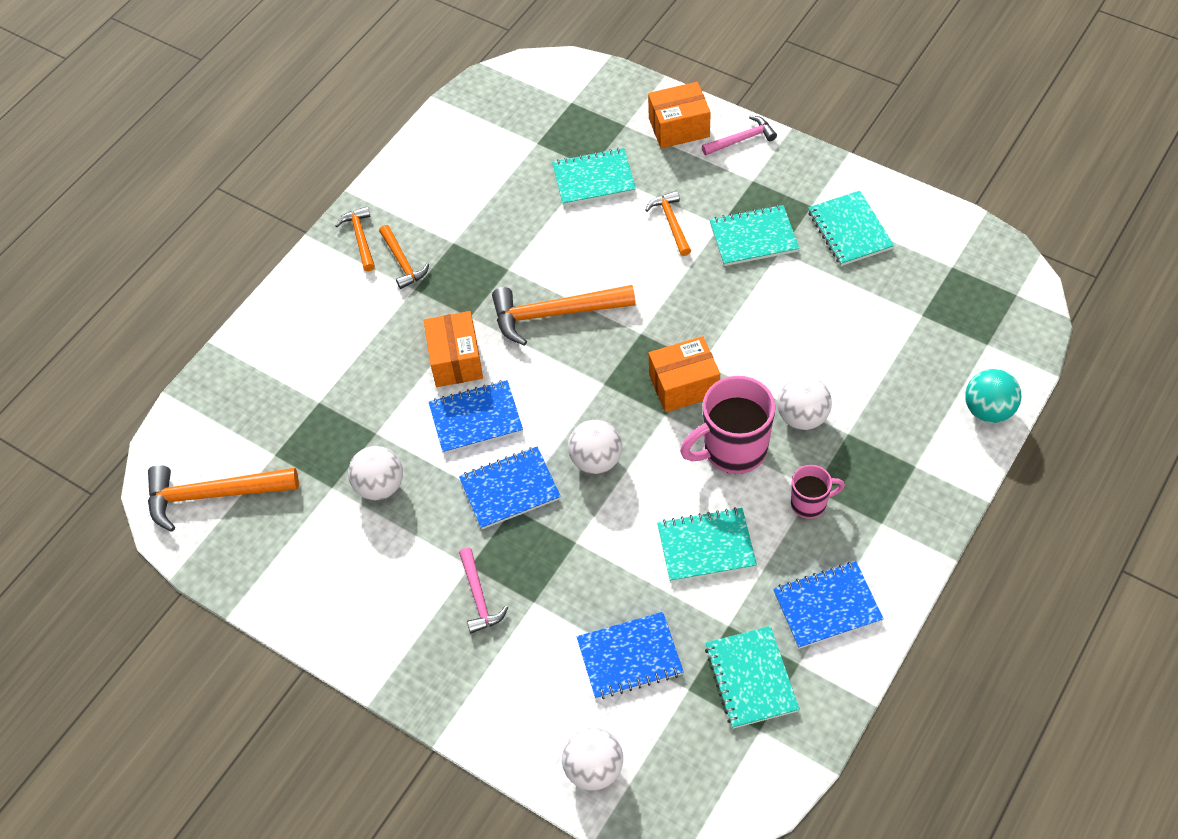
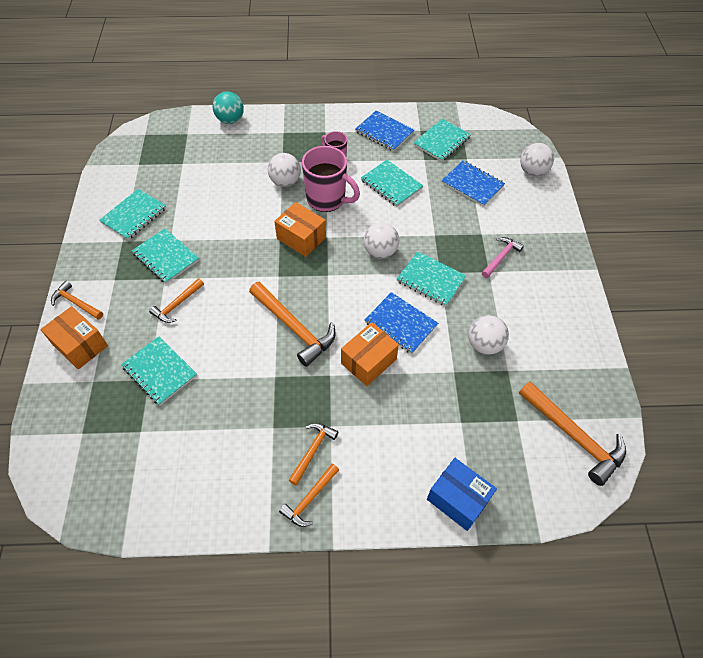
camera: 130 degrees left, 0 degrees up
(255, 350) = (458, 499): none -> blue box
(510, 489) = (430, 280): blue notebook -> turquoise notebook
(741, 139) = (76, 303): pink hammer -> orange hammer

